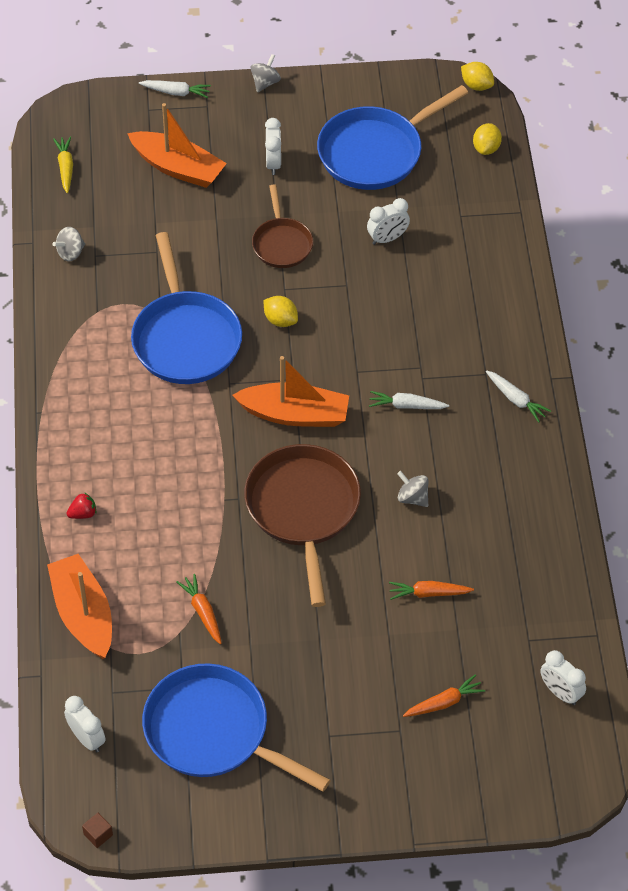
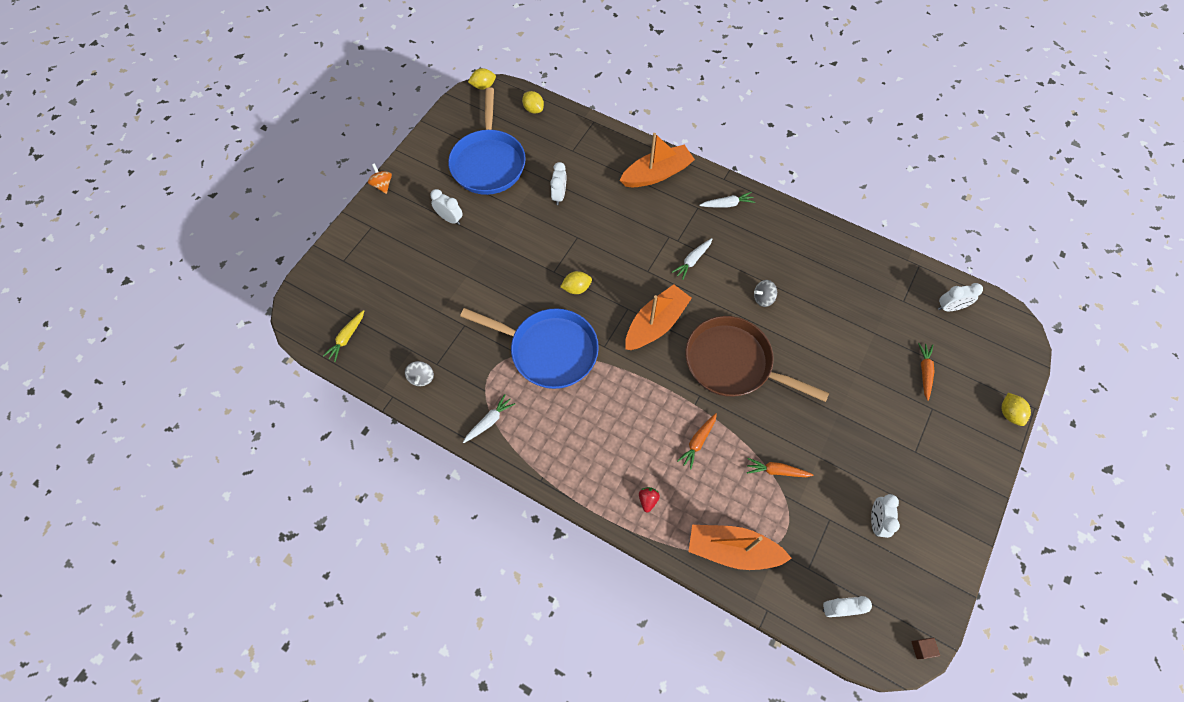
camera: 55 degrees left, 10 degrees up
(65, 168) = (346, 338): yellow carrot -> yellow carrot turned 90 degrees counterclockwise
(176, 92) = (344, 237): white carrot -> white carrot (489, 421)
(178, 168) = (406, 272): orange boat -> orange boat (657, 174)
(213, 732) = (876, 521): blue pan -> white clock
(265, 82) = (382, 185): grey spinning top -> orange spinning top
(281, 243) = (517, 252): brown pan -> none
(428, 593) = (839, 332): orange carrot -> orange carrot (697, 442)
(457, 813) = (1009, 413): none -> yellow lemon

